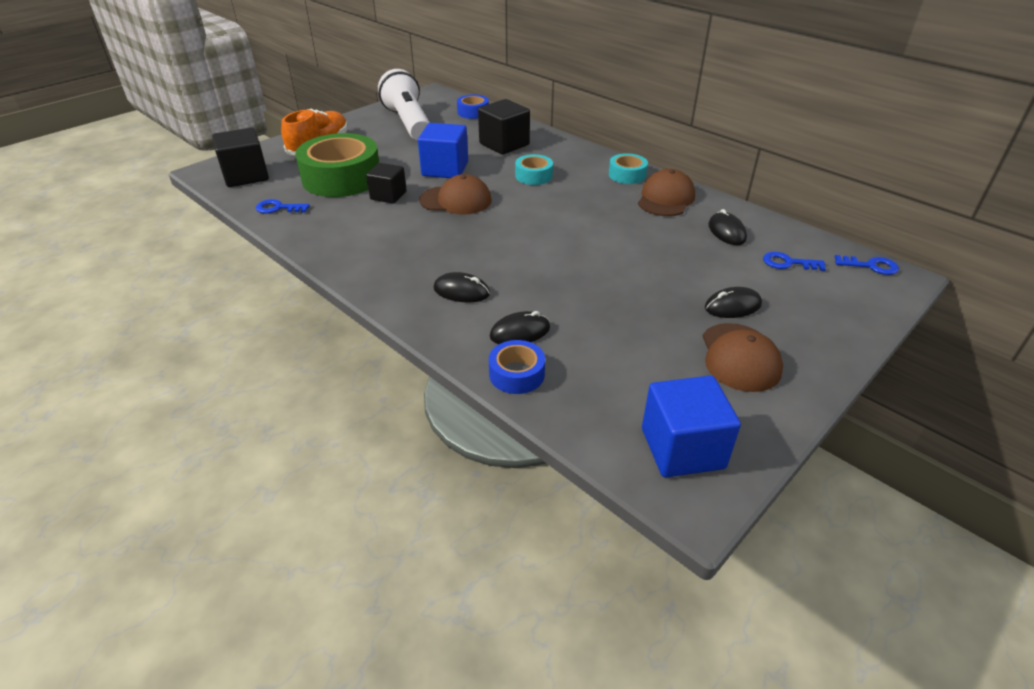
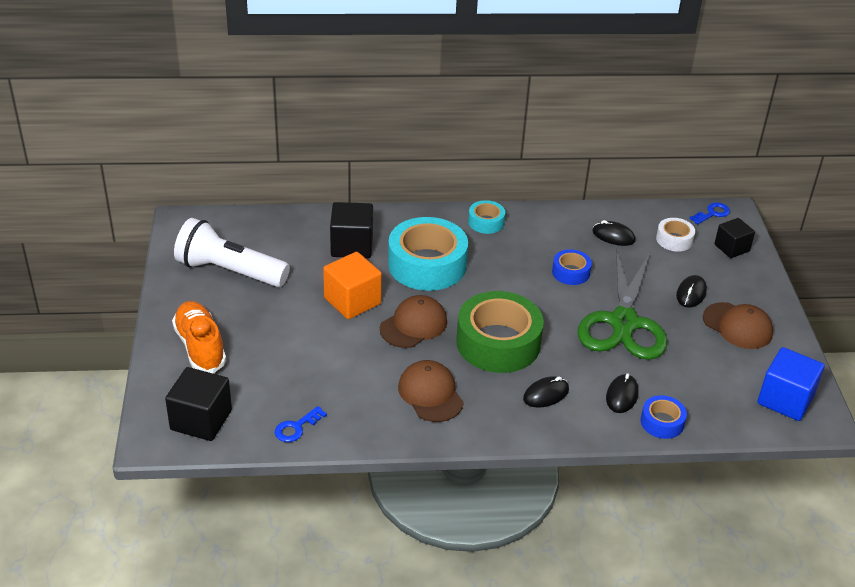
camera: 50 degrees left, 0 degrees up
(341, 178) = (288, 365): green tape -> green tape (498, 343)
(388, 195) = (358, 355): black cube -> black cube (731, 248)
(445, 169) = (352, 301): blue cube -> orange cube
(473, 112) = (263, 224): blue tape -> blue tape (570, 272)
(533, 176) = (427, 264): turquoise tape -> turquoise tape, size x2.07
(622, 288) = (624, 323): none -> green scissors
(665, 198) = (541, 229): brown cap -> brown cap (430, 394)
(788, 263) = (674, 240): blue key -> white tape

